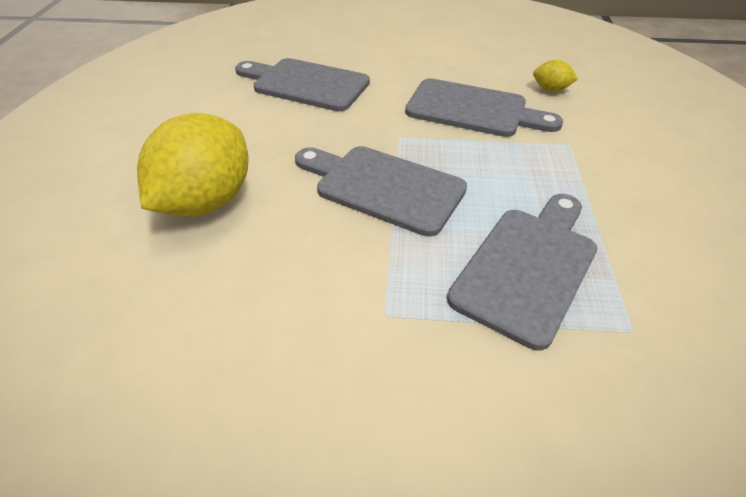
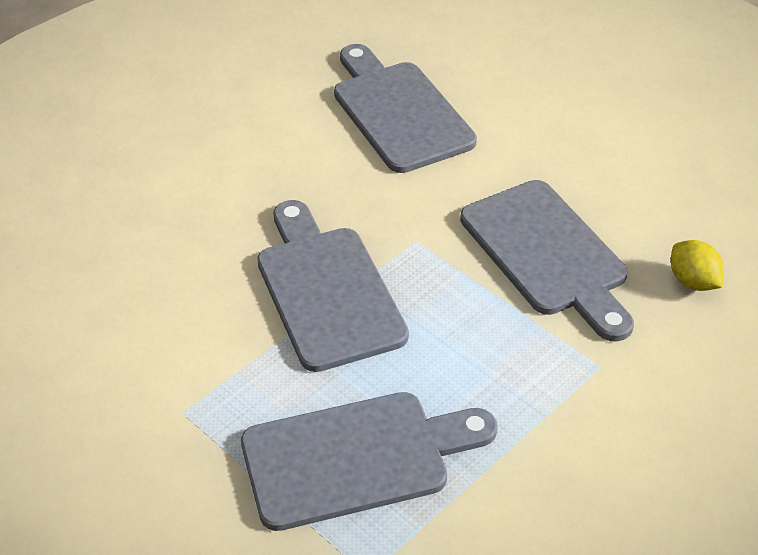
camera: 40 degrees right, 0 degrees up
(206, 201) = (156, 209): yellow lemon -> none

